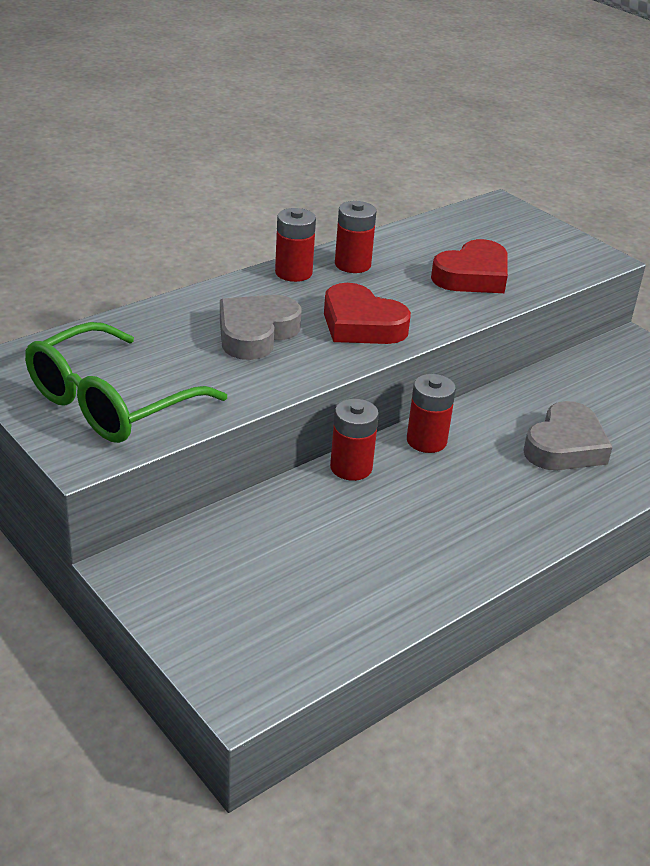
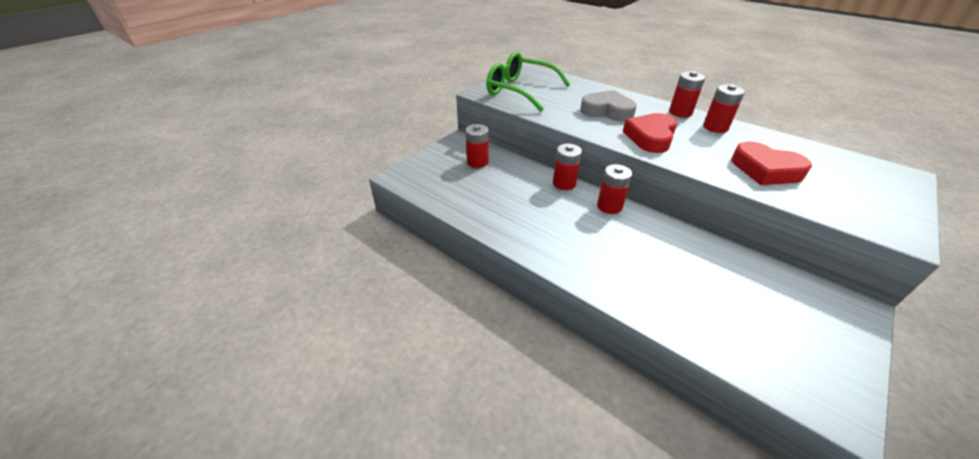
camera: 80 degrees right, 5 degrees up
(237, 558) = (477, 162): none -> red battery
(565, 446) = (656, 268): grey heart -> none

